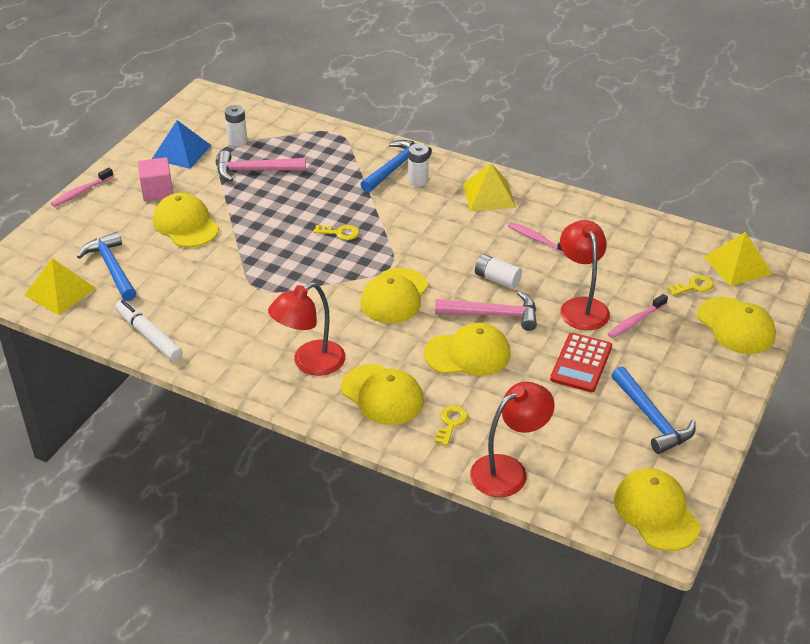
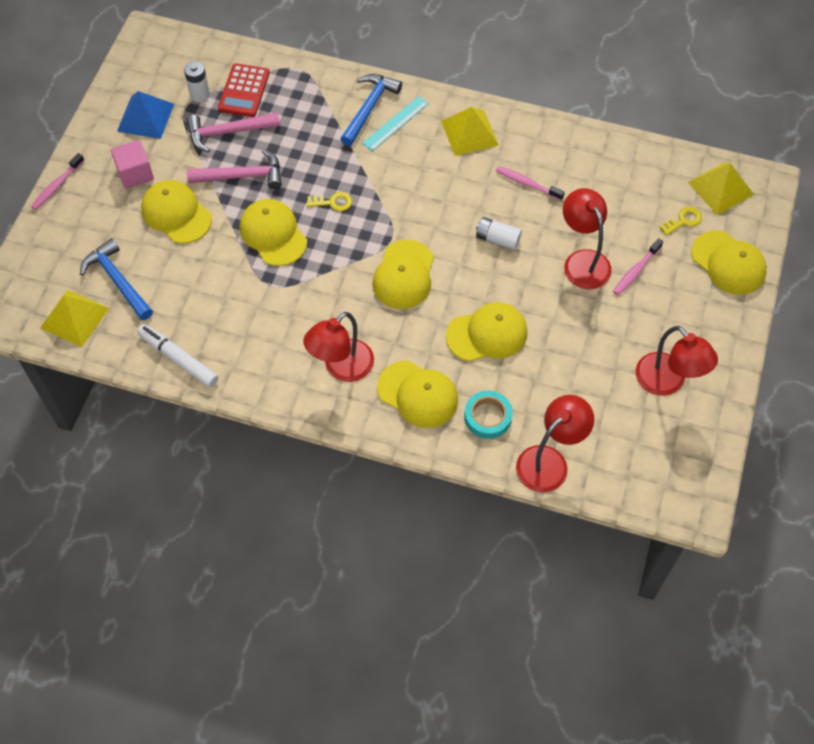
camera: 10 degrees left, 20 degrees up
(418, 181) = (395, 123): white battery -> turquoise ruler
(451, 423) = (488, 417): yellow key -> turquoise tape
(493, 314) = (501, 283): pink hammer -> pink hammer (242, 176)
(581, 363) = (594, 329): red calculator -> red calculator (244, 91)
(652, 418) = (667, 382): blue hammer -> red lamp
(656, 512) = (686, 485): yellow cap -> yellow cap (273, 234)

